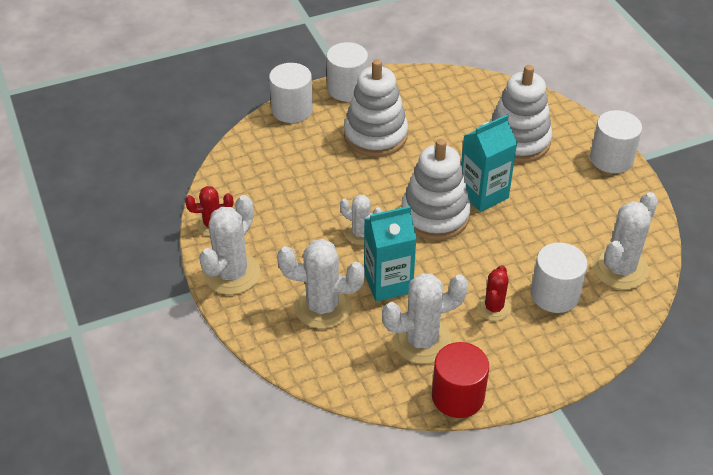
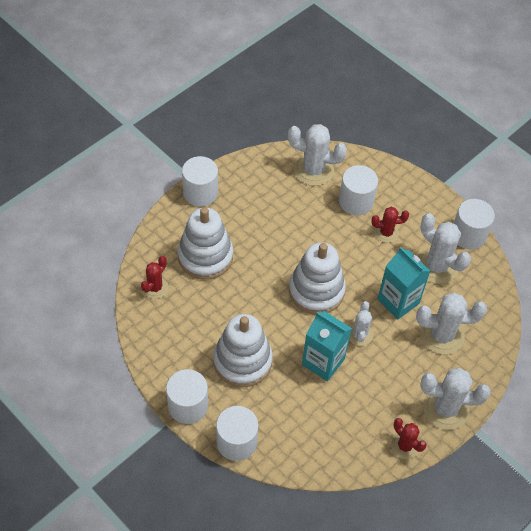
camera: 115 degrees left, 10 degrees up
(322, 306) = (442, 335): white cactus -> white cactus turned 75 degrees counterclockwise
(457, 396) = (468, 235): red cylinder -> white cylinder
(483, 194) = (278, 265): turquoise carton -> turquoise carton (323, 362)
(492, 97) = (155, 287): none -> red cactus

